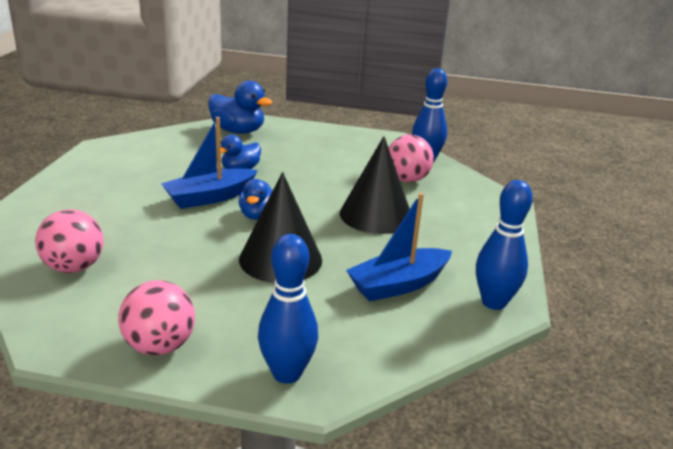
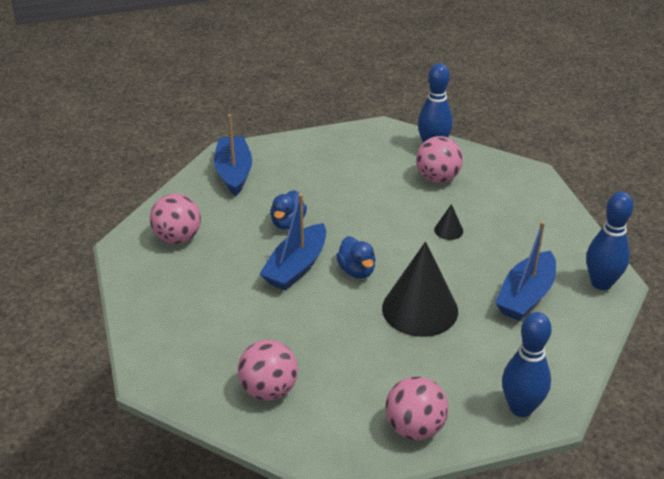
camera: 25 degrees left, 10 degrees up
(143, 153) = (178, 238): none -> pink ball
(238, 131) = (234, 172): blue duck -> blue boat
(376, 215) = (448, 230): black cone -> black cone, size x0.42

